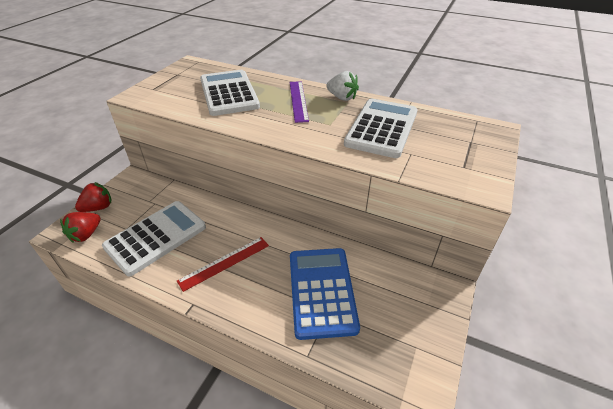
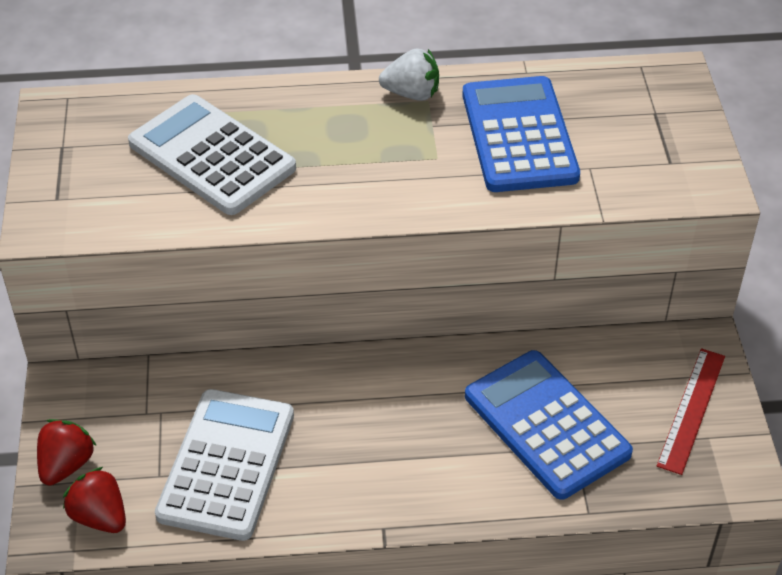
camera: 30 degrees left, 5 degrees up
(86, 234) = (100, 516): red strawberry -> red strawberry turned 135 degrees clockwise
(224, 263) = (375, 451): red ruler -> red ruler (691, 410)
(298, 100) = (346, 127): purple ruler -> none
(381, 128) = (518, 135): white calculator -> blue calculator

